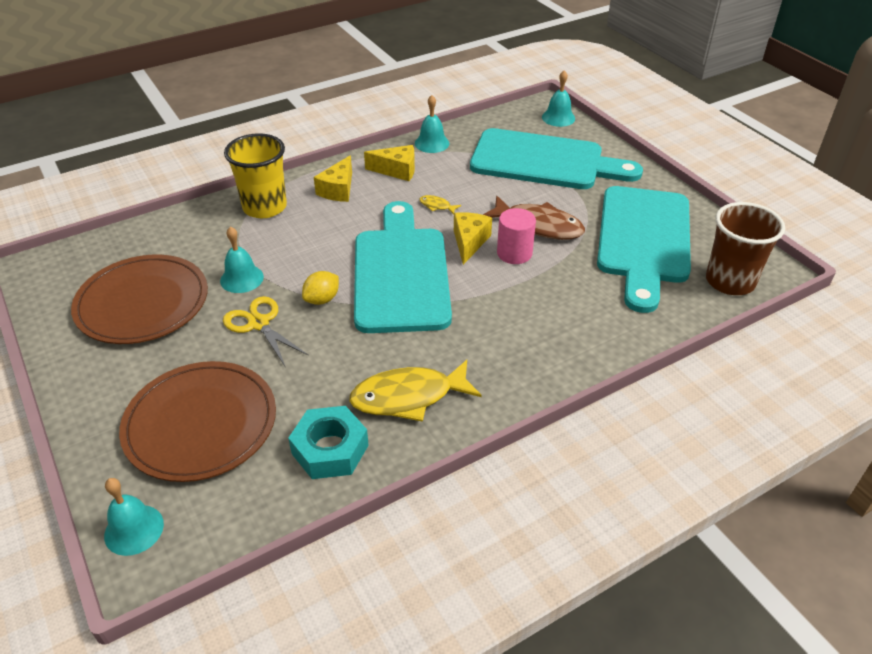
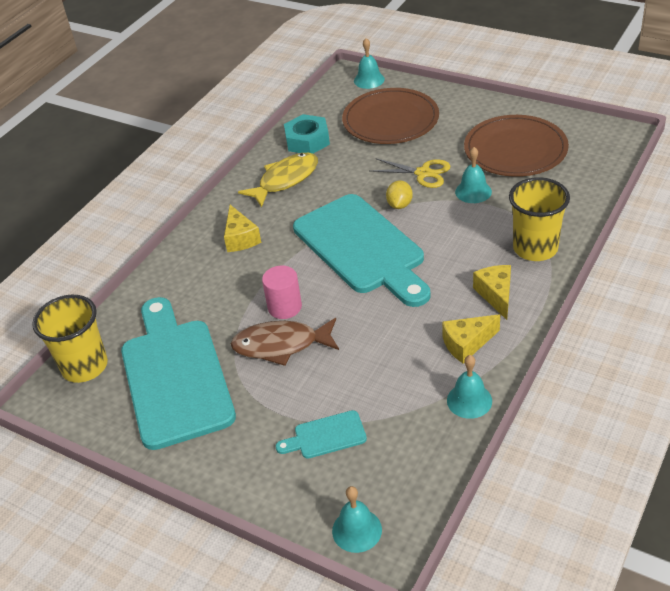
camera: 155 degrees right, 0 degrees up
(437, 206) = (390, 322): yellow fish -> none
(469, 242) = (330, 299): yellow cheese -> yellow cheese (240, 238)
(544, 161) = (326, 436): turquoise cutting board -> turquoise cutting board, size x0.42
(730, 281) = (85, 366): brown cup -> yellow cup

